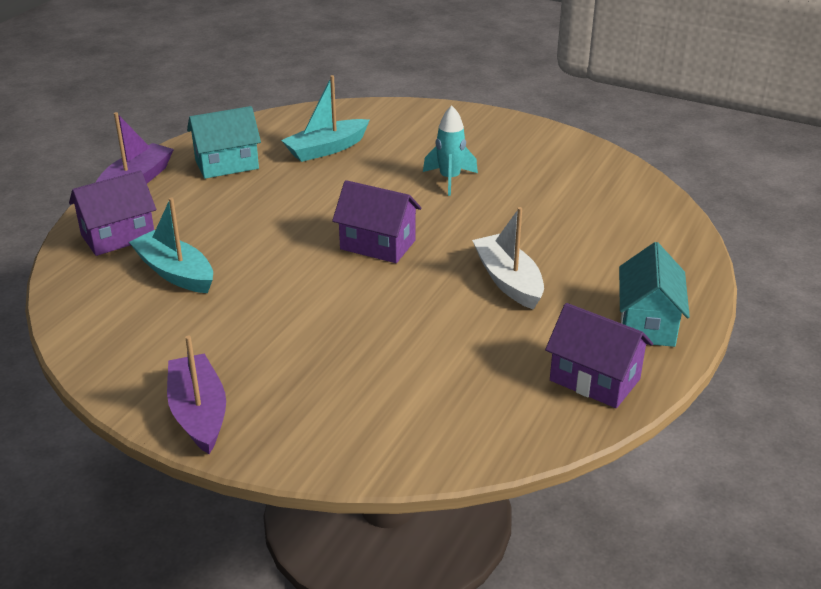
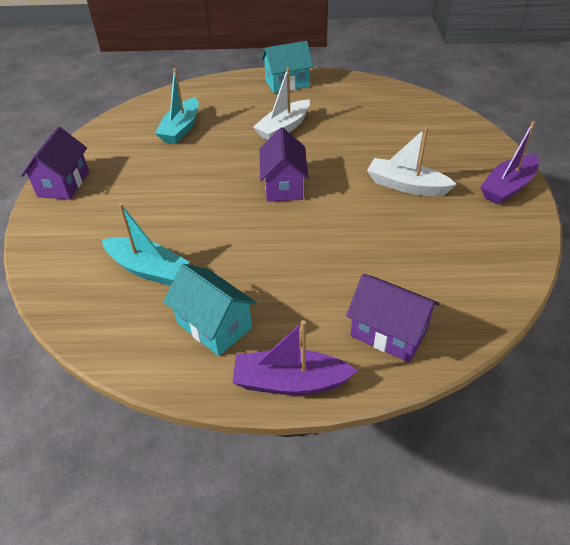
camera: 115 degrees left, 10 degrees up
(175, 273) = (402, 267): turquoise boat -> turquoise boat (181, 129)
(289, 329) = (406, 186): none -> white boat
(449, 179) = (169, 184): turquoise rocket -> none
(594, 380) = (346, 87): purple house -> purple house (63, 184)

